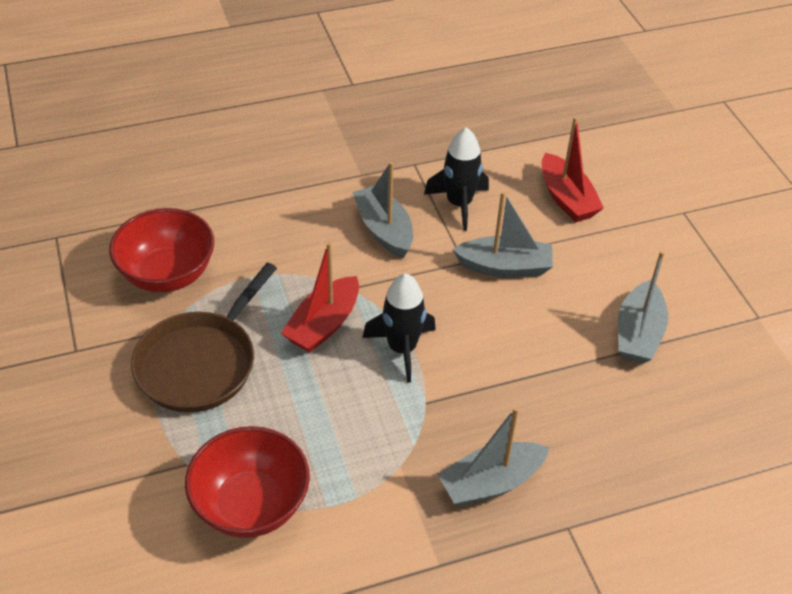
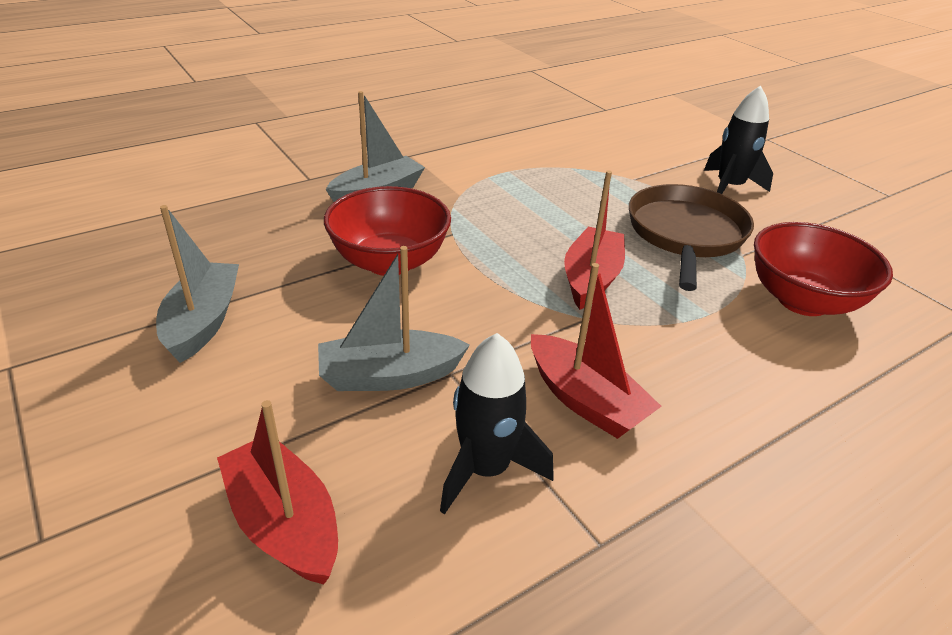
camera: 165 degrees right, 10 degrees down
(251, 505) = (566, 166): red bowl -> red bowl (389, 262)
(384, 230) = (585, 400): grey boat -> red boat
(402, 348) = (494, 269): black rocket -> black rocket (729, 187)

